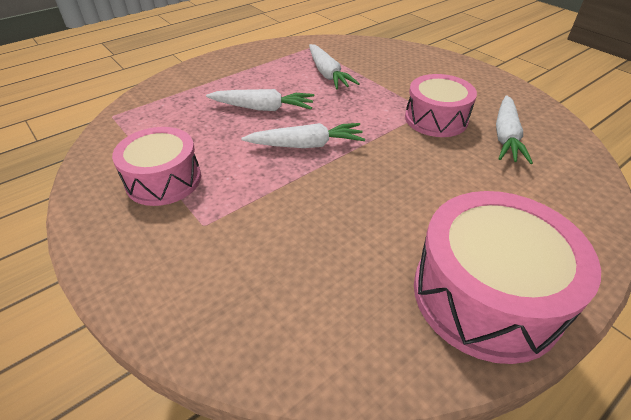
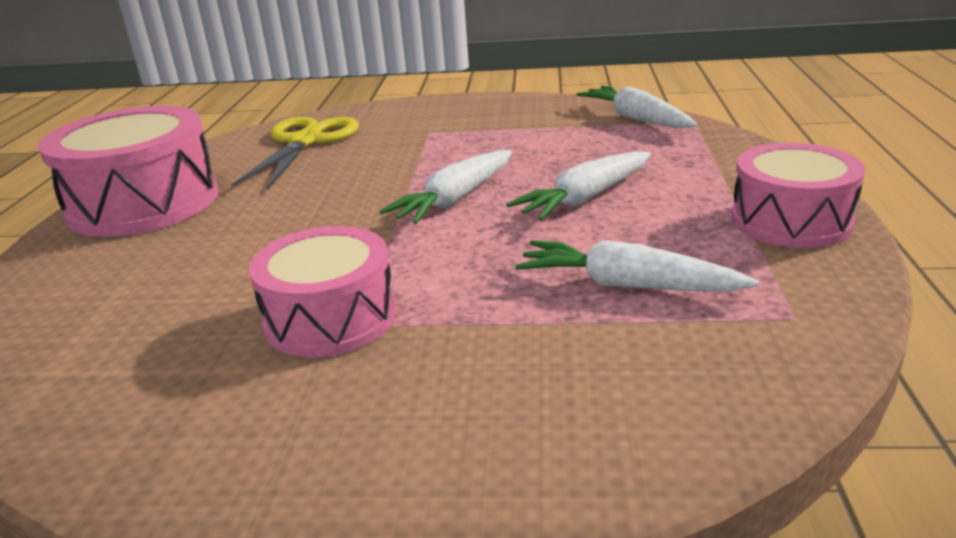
camera: 135 degrees right, 15 degrees down
(163, 180) = (519, 127): pink drum -> pink drum (791, 220)
(289, 297) = (305, 142): none -> yellow scissors
(506, 136) = (181, 355): white carrot -> white carrot (636, 119)

